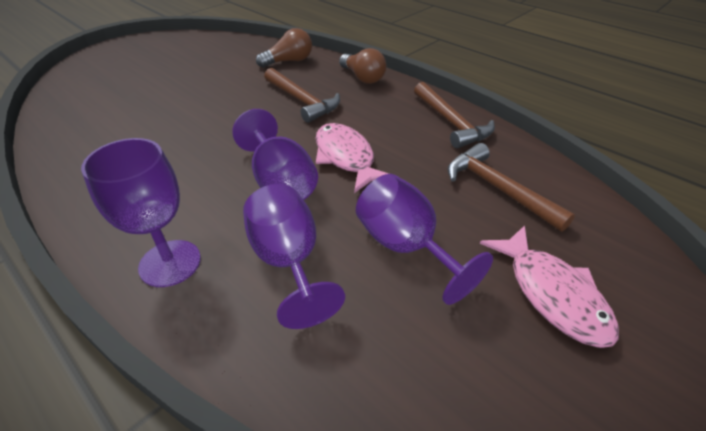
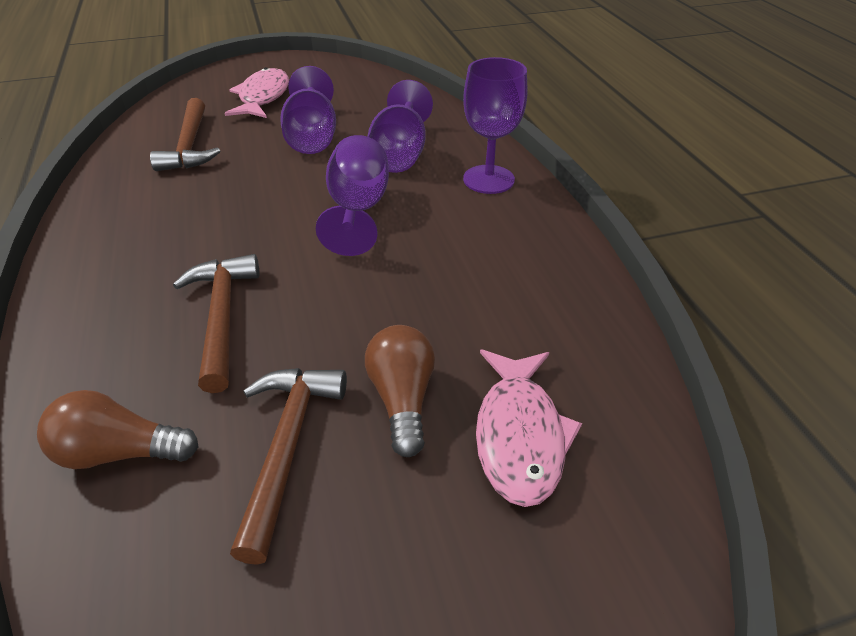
camera: 150 degrees left, 0 degrees up
(346, 157) = (270, 213): pink fish -> pink fish (520, 435)
(362, 78) = (75, 333): brown light bulb -> brown light bulb (402, 399)
(450, 122) = (109, 212): brown hammer -> brown hammer (287, 447)

